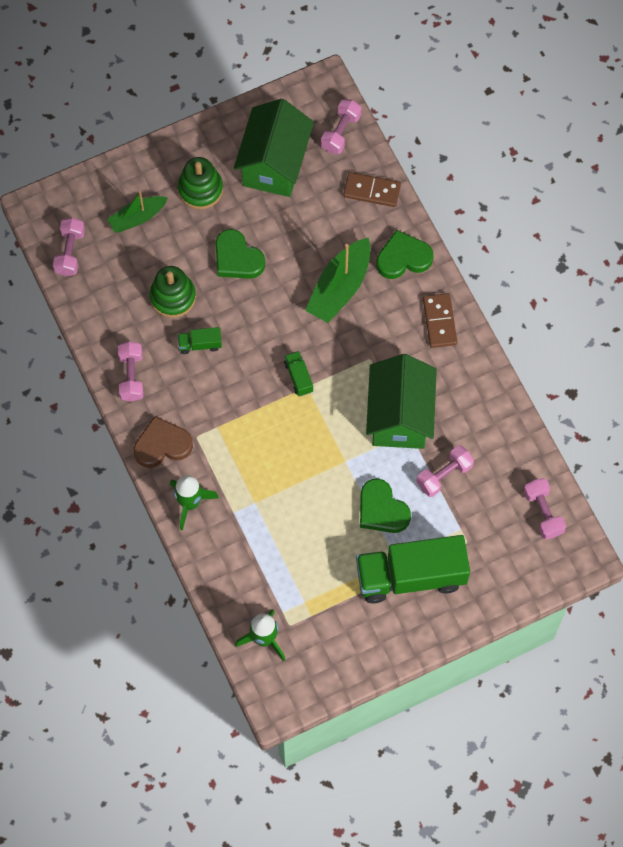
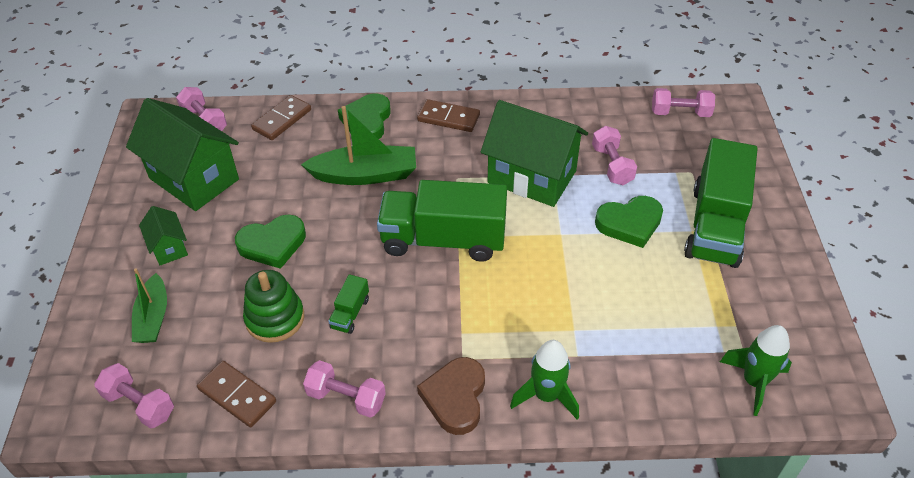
camera: 65 degrees left, 20 degrees down
(103, 307) = (237, 395): none -> brown domino
(200, 189) = (169, 248): green stacking toy -> green house
(298, 377) = (443, 240): green truck -> green truck, size x2.41
(340, 288) = (365, 175): green boat -> green boat turned 60 degrees counterclockwise

